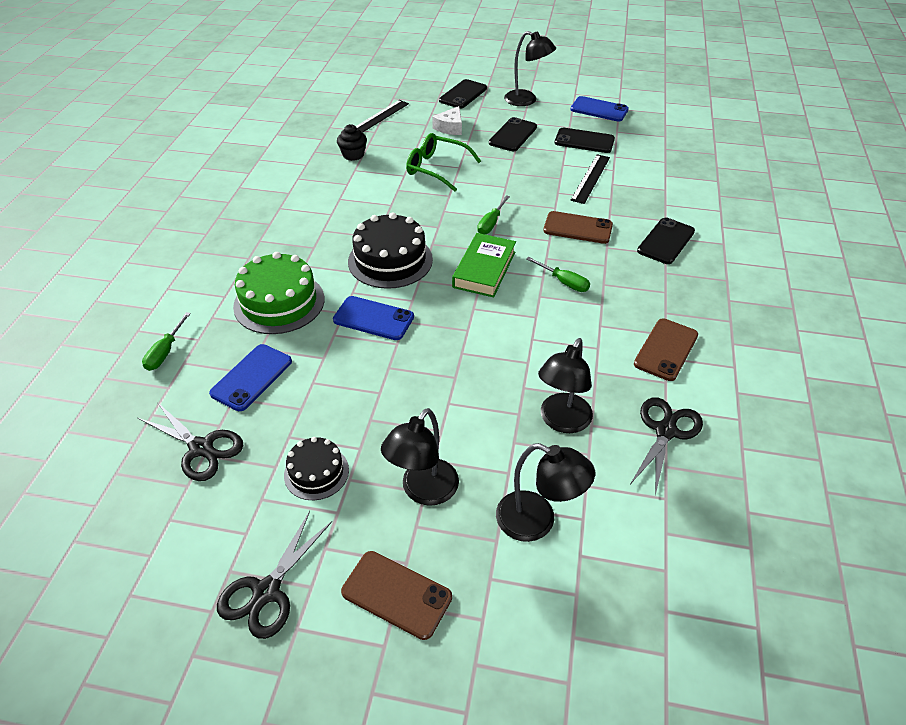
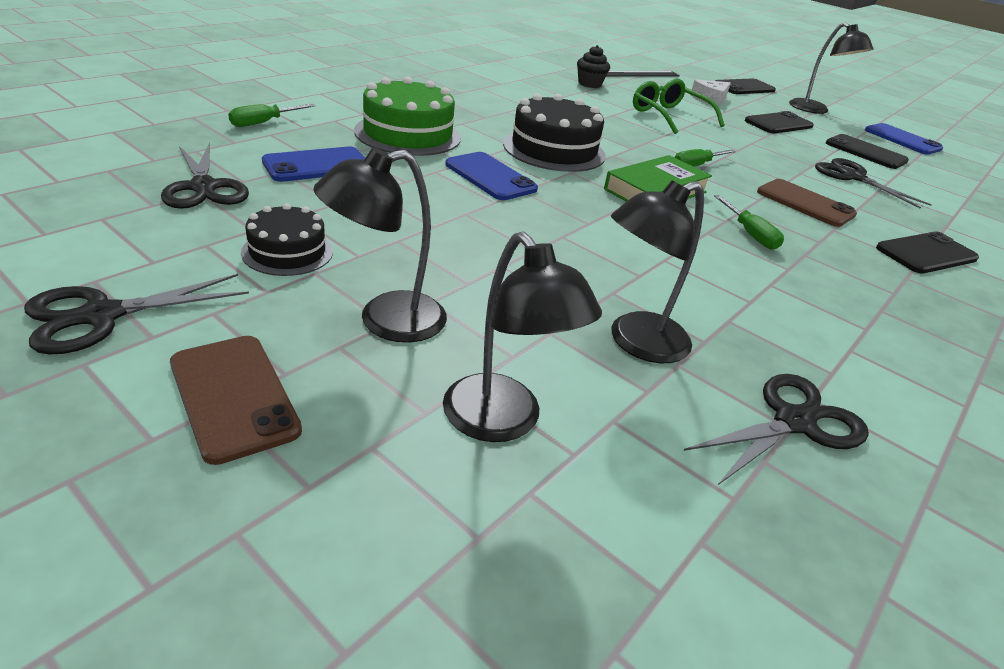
camera: 25 degrees right, 10 degrees down
(590, 178) = (853, 177): black ruler -> black scissors
(666, 349) = (856, 343): brown phone -> none

